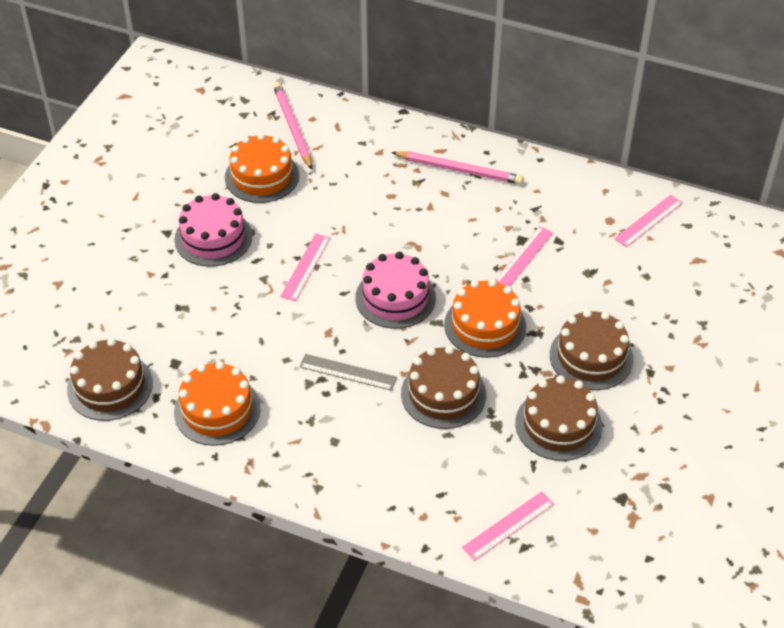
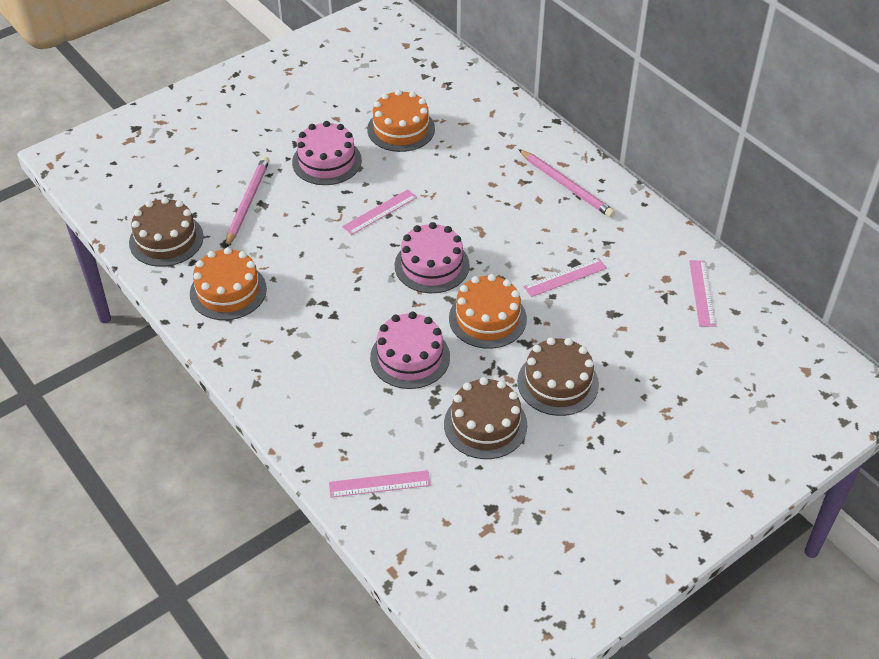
camera: 30 degrees right, 0 degrees up
(292, 127) = (455, 100): pink pencil -> pink pencil (247, 203)
(348, 372) = (348, 306): grey ruler -> none
(443, 394) = (410, 357): brown cake -> pink cake
(648, 220) = (701, 293): pink ruler -> pink ruler turned 75 degrees counterclockwise

